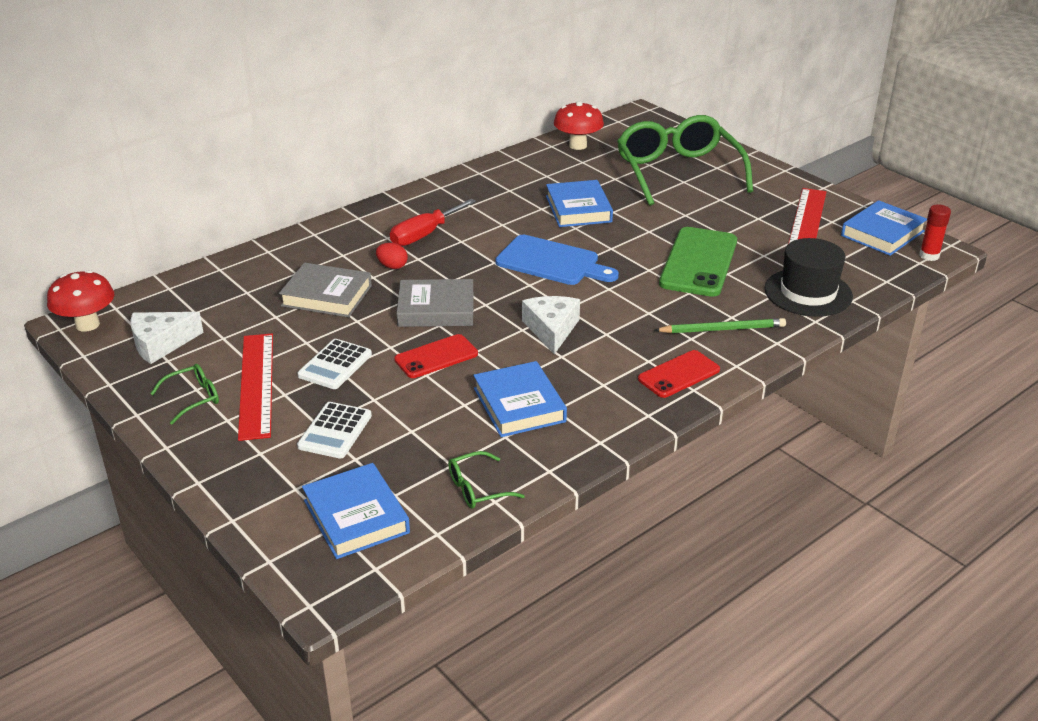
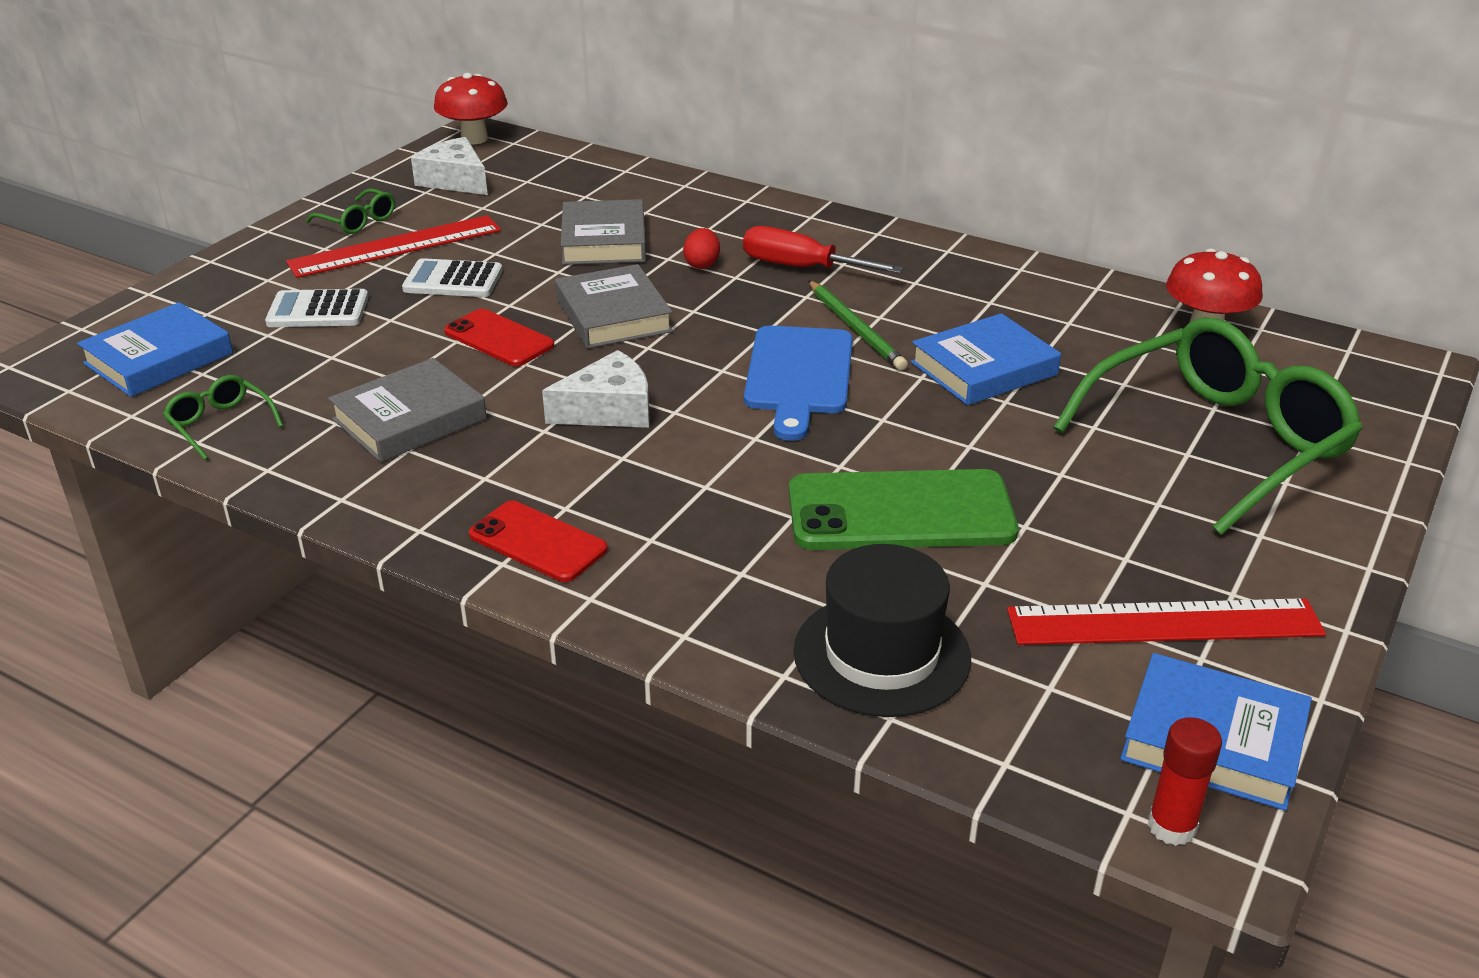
camera: 70 degrees right, 0 degrees up
(519, 405) = (409, 419): blue book -> grey book
(722, 329) = (694, 567): green pencil -> green pencil (855, 328)

